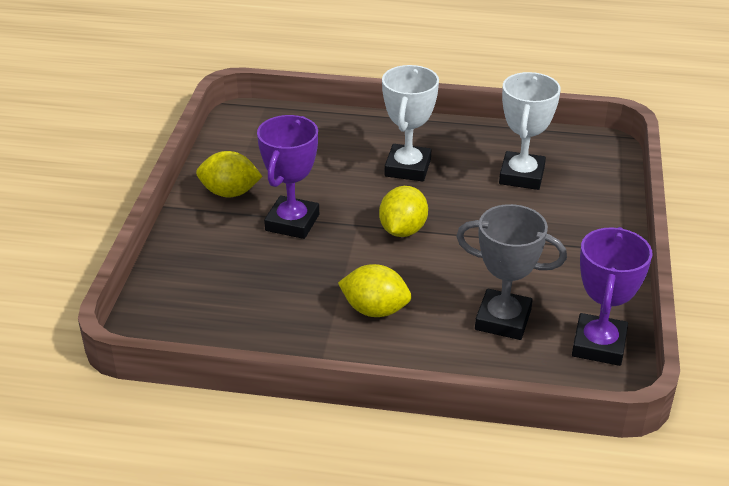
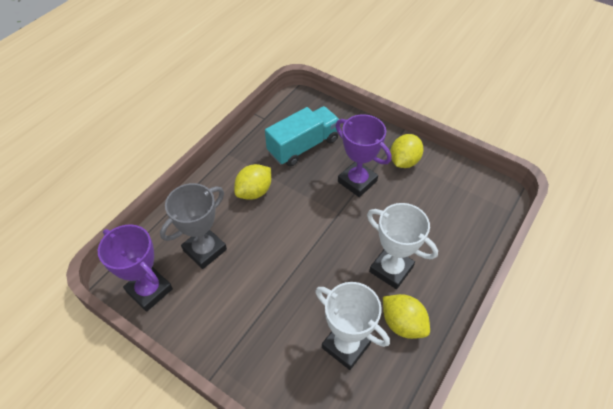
camera: 115 degrees right, 15 degrees up
(254, 291) = (303, 146): none -> turquoise truck
(403, 230) = (319, 235): yellow lemon -> yellow lemon (402, 323)

